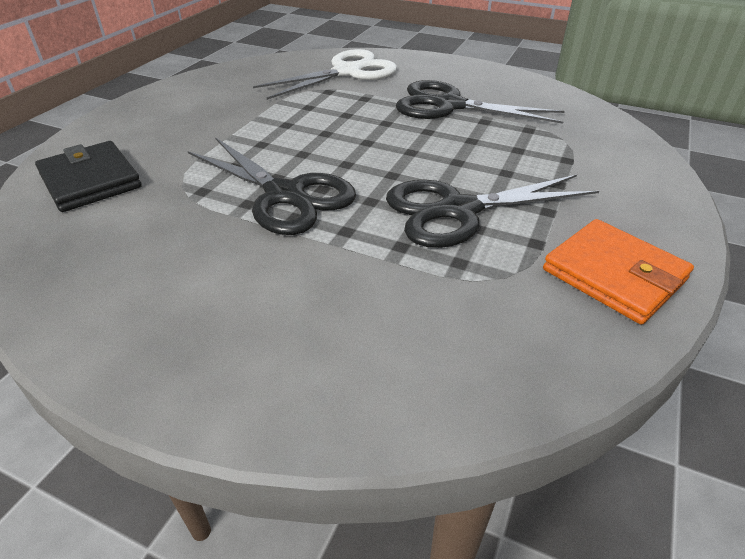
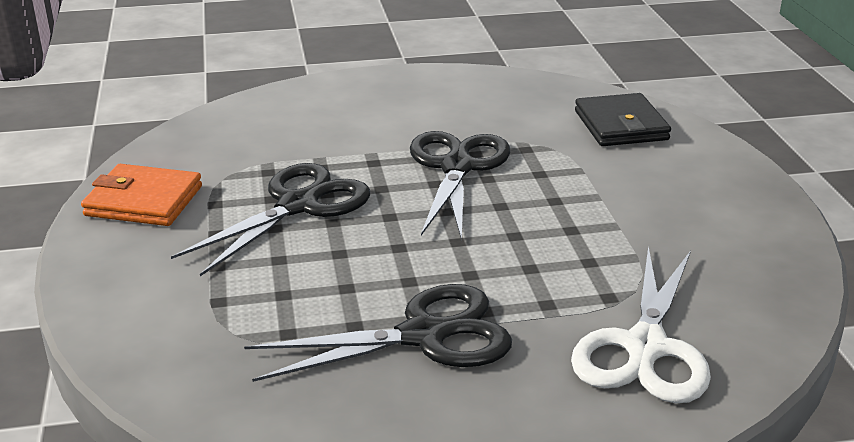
camera: 145 degrees right, 10 degrees down
(90, 181) = (621, 125): black wallet -> black wallet turned 60 degrees clockwise
(285, 195) = (456, 167): black scissors -> black scissors turned 90 degrees clockwise

